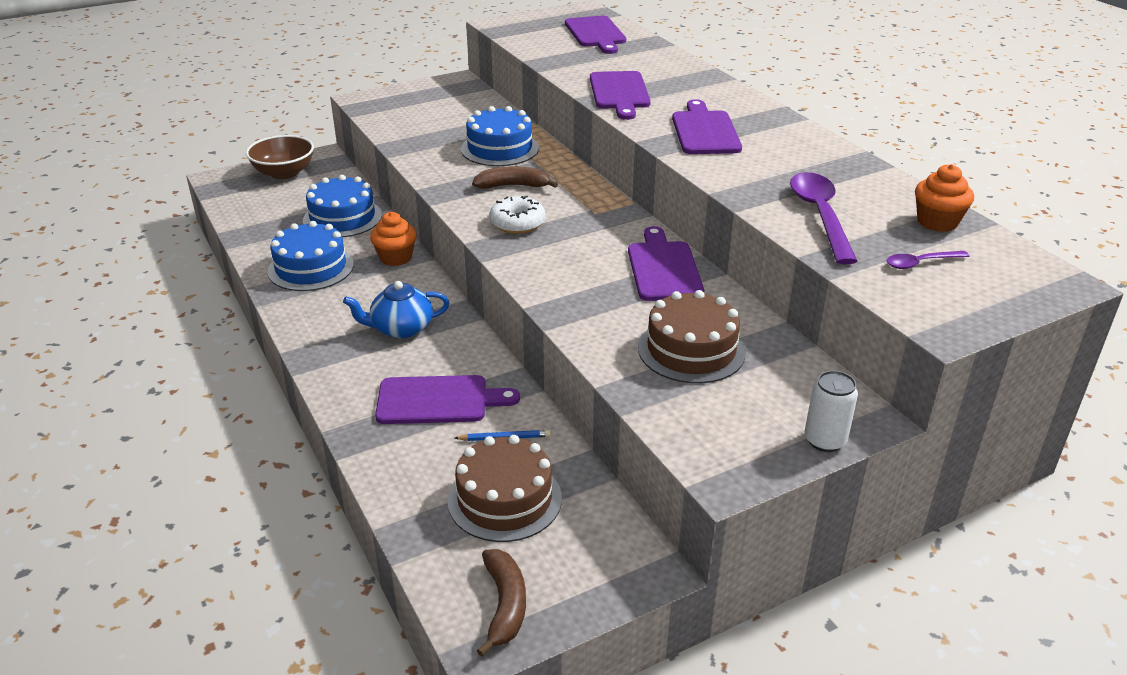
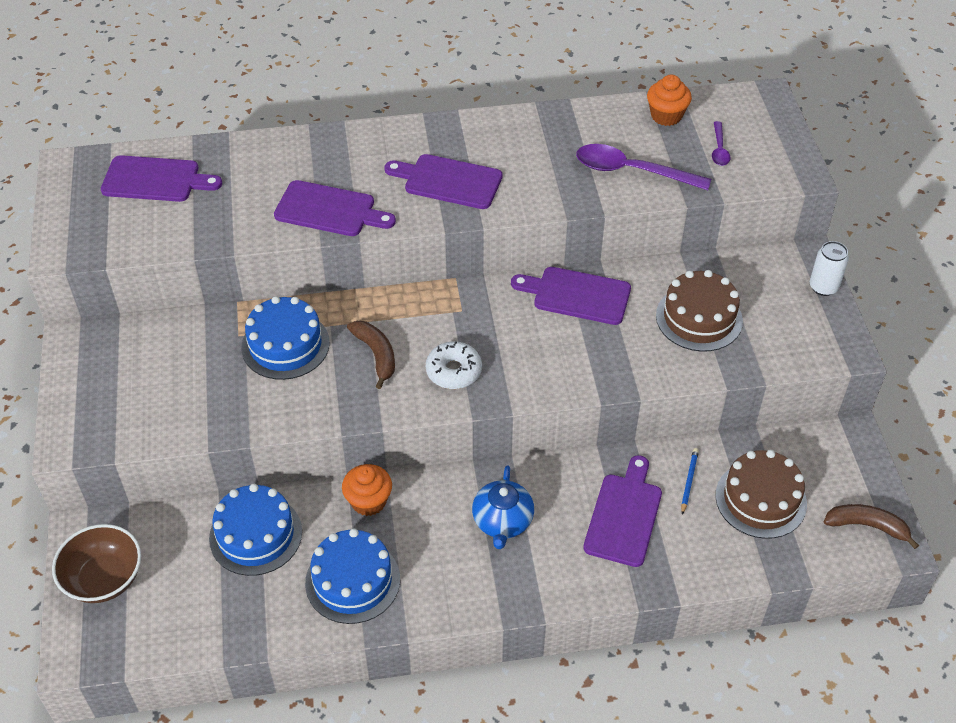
camera: 70 degrees left, 15 degrees up
(513, 186) = (376, 355): brown banana -> brown banana turned 135 degrees clockwise

